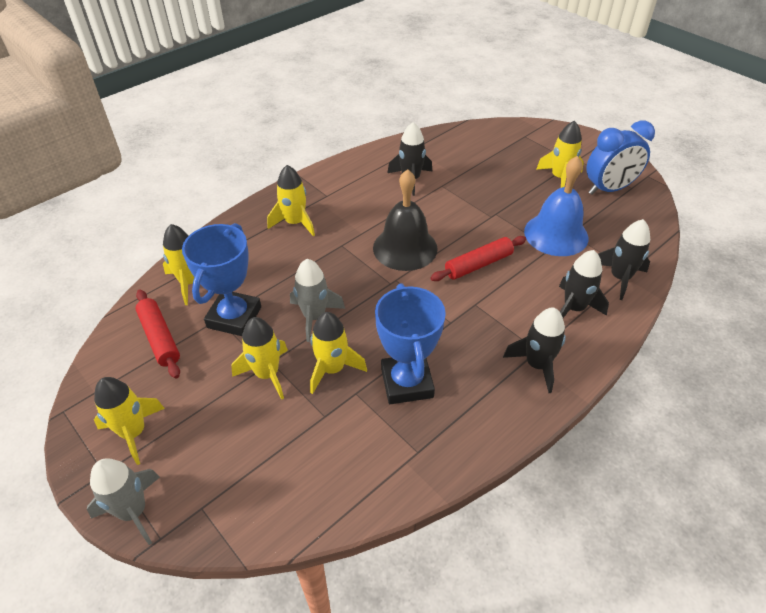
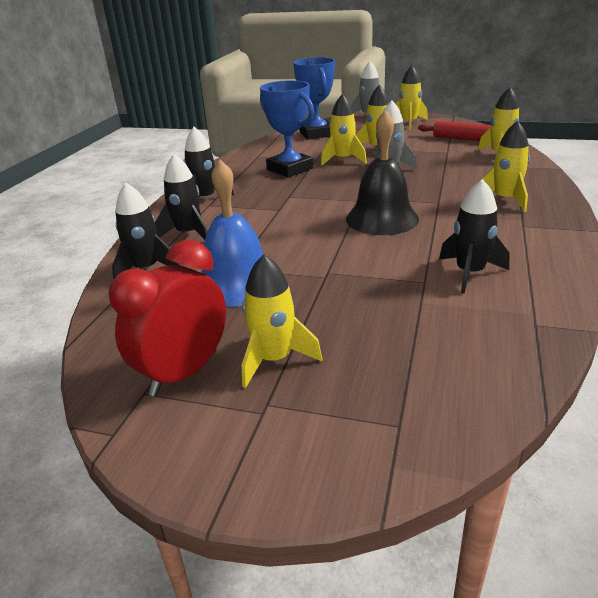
camera: 150 degrees right, 15 degrees down
(234, 317) = (438, 155): blue trophy -> blue trophy (316, 134)
(478, 265) = (300, 231): red rolling pin -> none
(608, 189) = (184, 372): blue clock -> red clock

